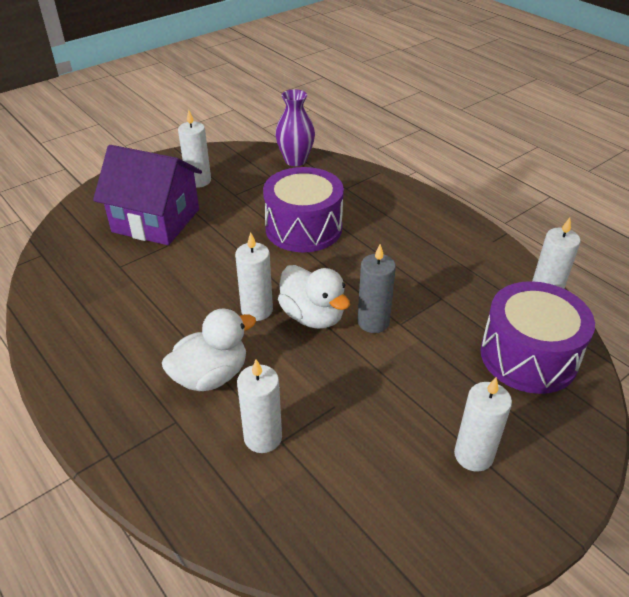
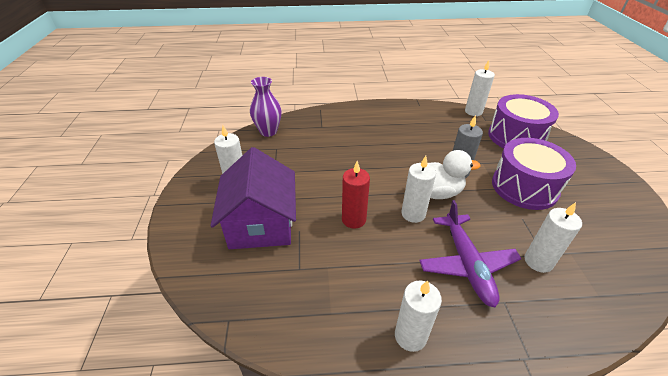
camera: 55 degrees left, 0 degrees up
(156, 220) = (261, 224): purple house -> purple house turned 60 degrees counterclockwise
(210, 272) = (353, 219): none -> red candle
(211, 376) = (466, 264): white duck -> purple plane
(303, 228) = (345, 159): purple drum -> purple drum (524, 187)
(473, 455) = (580, 185): white candle -> white candle (410, 336)

